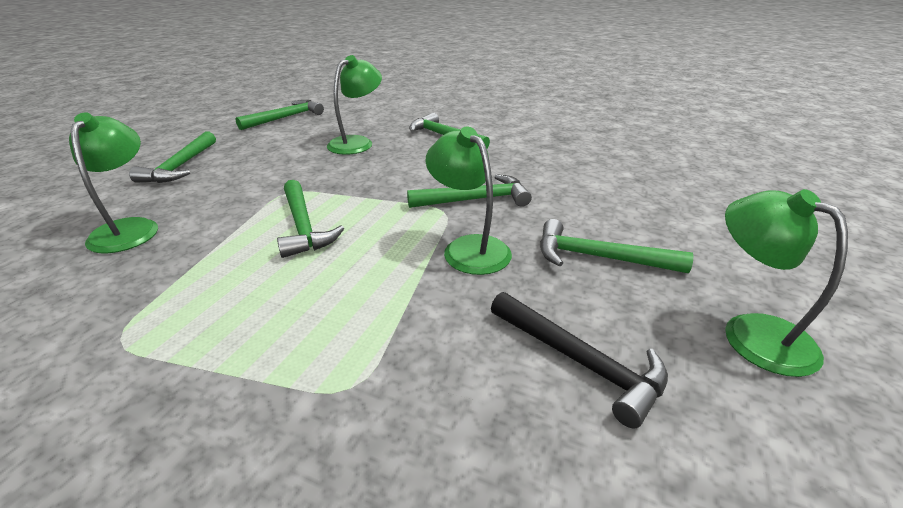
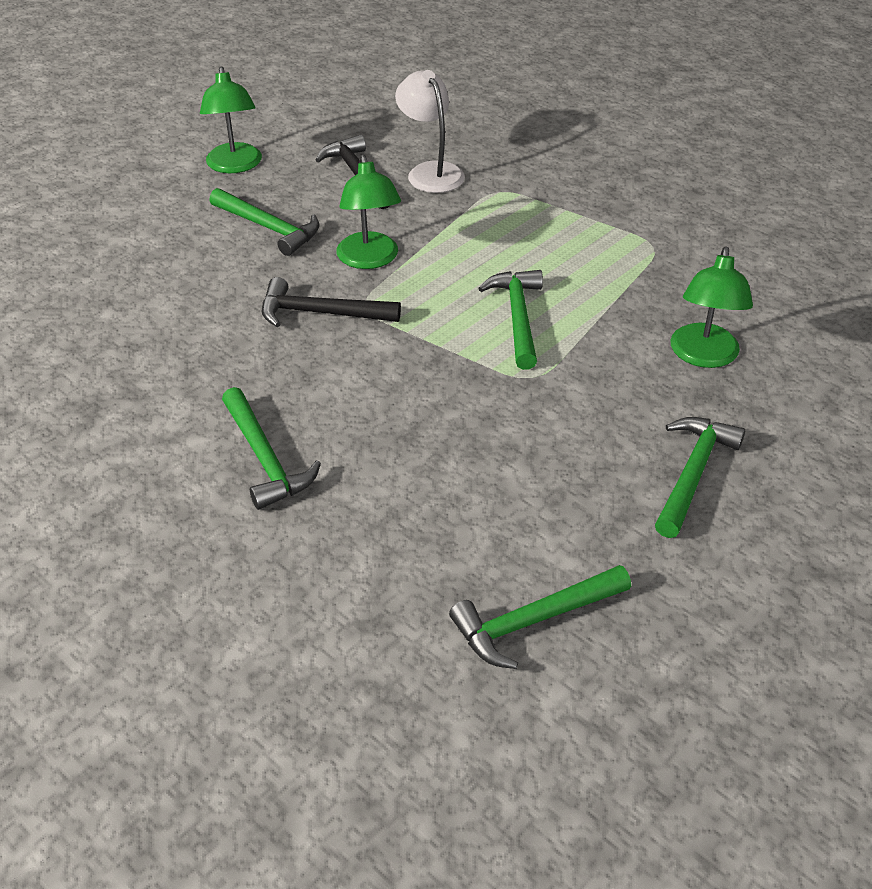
camera: 160 degrees left, 10 degrees up
(357, 143) = (415, 476): green lamp -> none
(475, 200) = (320, 313): green hammer -> black hammer
(477, 401) = (430, 172): none -> white lamp

